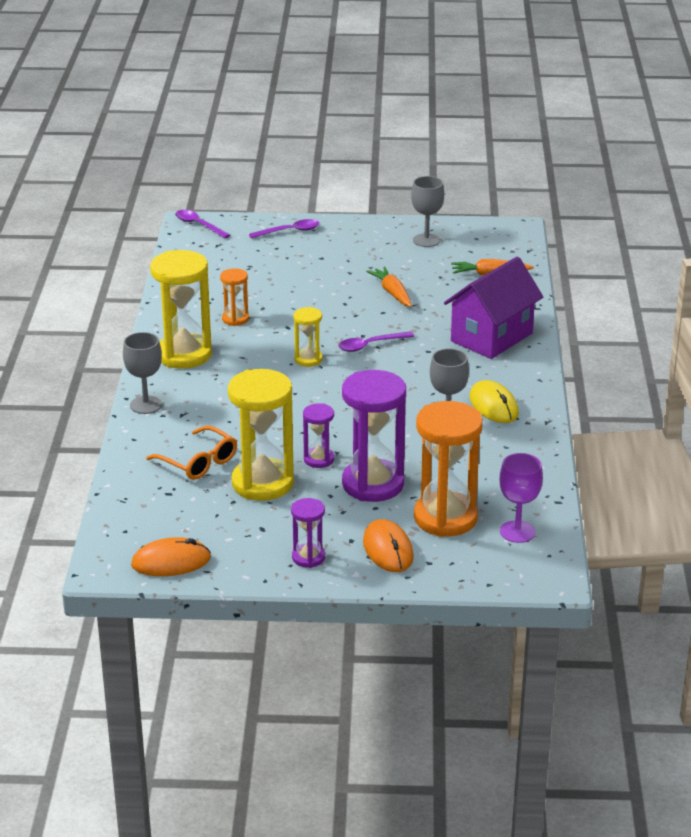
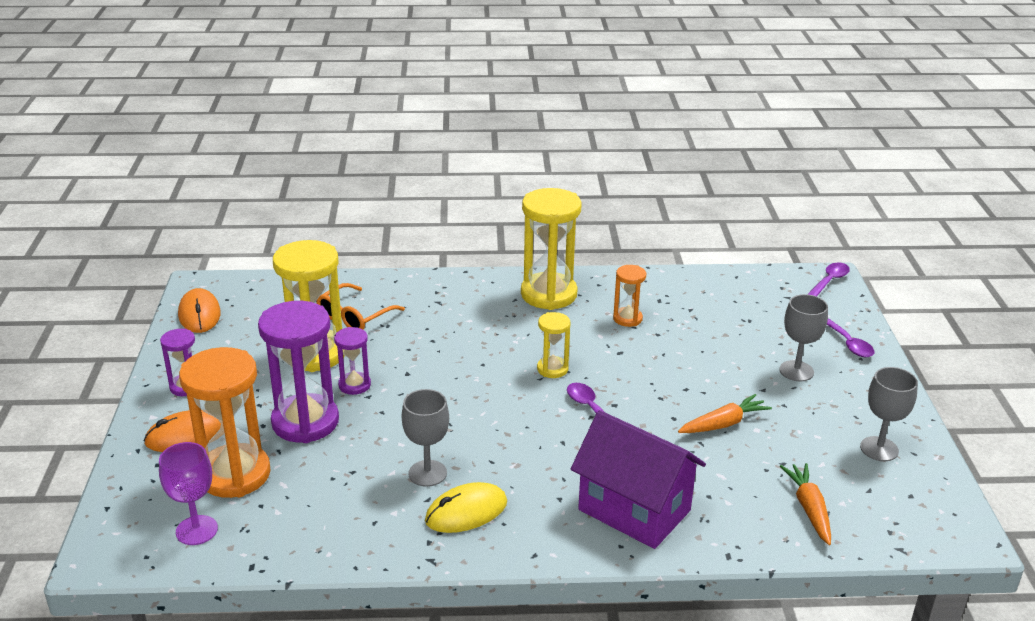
camera: 85 degrees right, 0 degrees up
(146, 405) = (453, 282): grey goblet -> grey goblet (796, 371)

